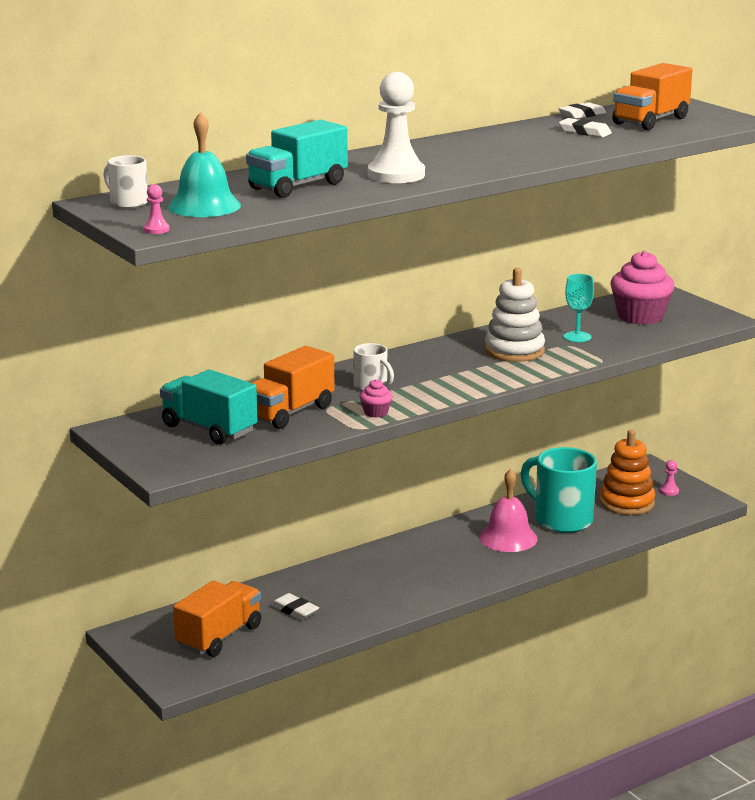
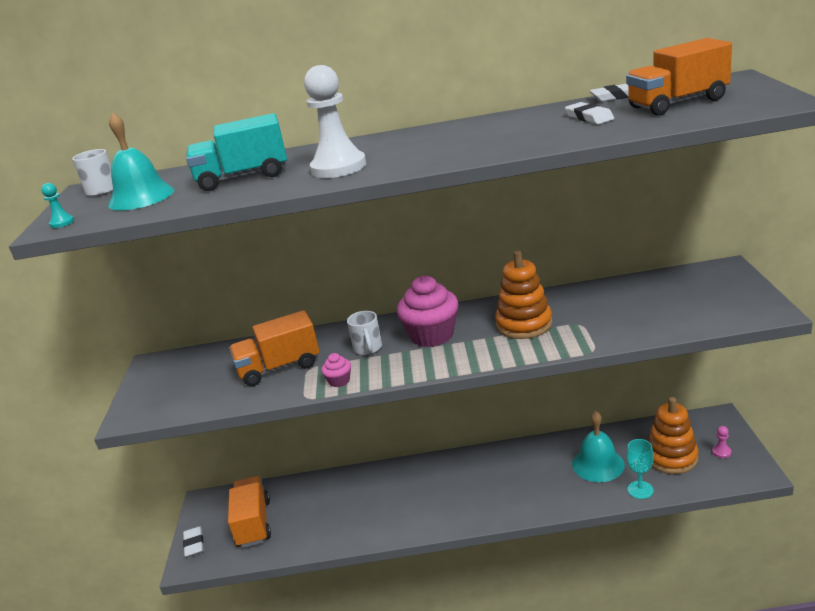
camera: 35 degrees right, 5 degrees up
(156, 229) = (62, 223): pink pawn -> turquoise pawn
(209, 429) = (208, 375): turquoise truck -> none
(219, 637) = (254, 523): orange truck -> orange truck turned 75 degrees counterclockwise
(294, 610) = (323, 511): white eraser -> white eraser (194, 544)
(508, 538) = (538, 474): pink bell -> none
(514, 351) = (524, 324): white stacking toy -> orange stacking toy
(561, 520) = (598, 464): turquoise mug -> turquoise bell
(577, 337) = (596, 315): turquoise goblet -> turquoise goblet (640, 490)
(640, 316) = (680, 297): pink cupcake -> pink cupcake (432, 335)

